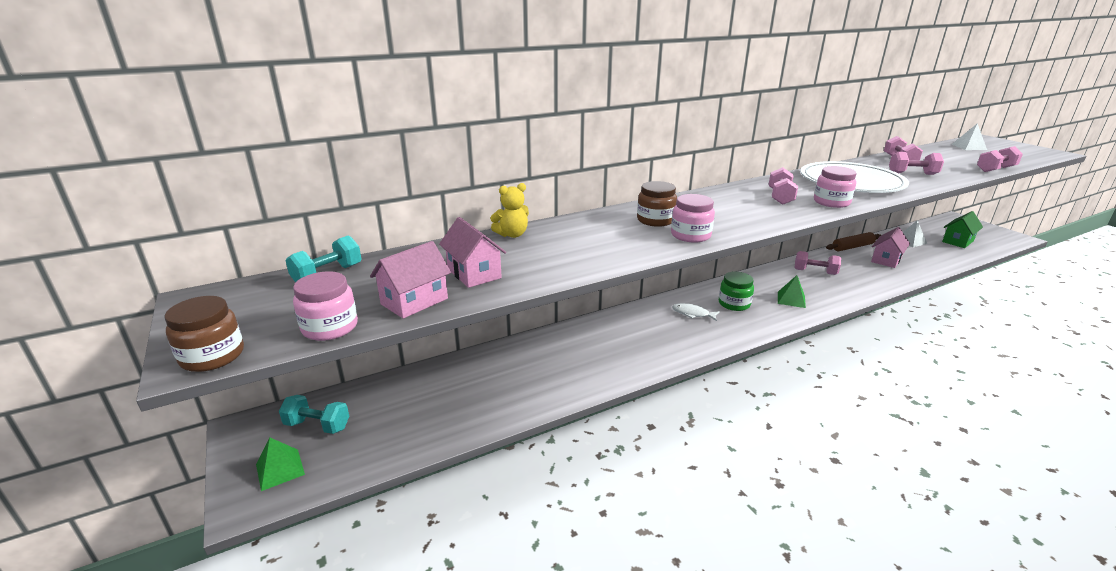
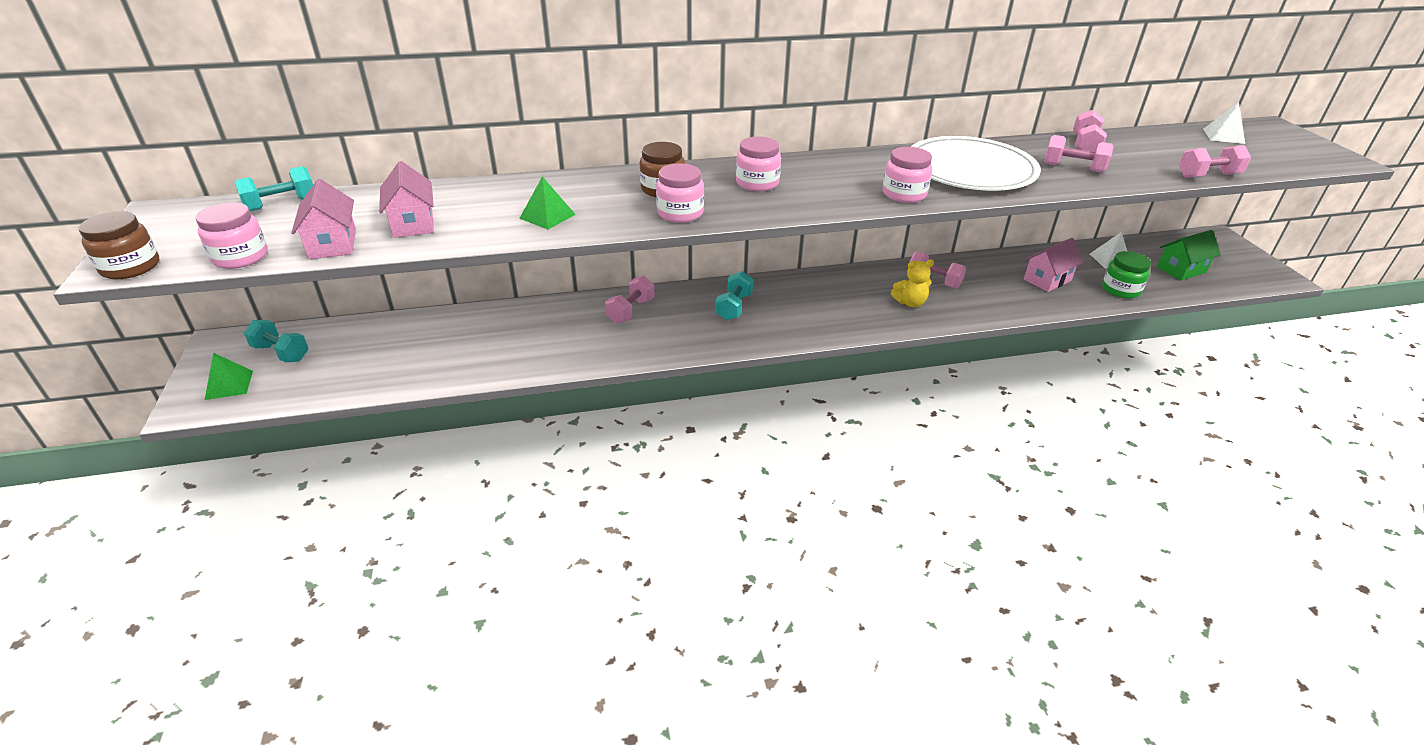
camera: 15 degrees right, 10 degrees up
(414, 301) = (332, 244): pink house -> pink house turned 75 degrees counterclockwise
(512, 234) = (492, 185): yellow teddy bear -> yellow teddy bear (910, 303)
(692, 314) = (734, 307): white fish -> turquoise dumbbell
(720, 207) = (757, 183): none -> pink jar
(734, 304) = (793, 303): green jar -> green jar (1120, 289)
(780, 197) = (848, 179): pink dumbbell -> pink dumbbell (631, 311)
(791, 299) = (868, 310): green pyramid -> green pyramid (547, 216)
(852, 247) = (1019, 256): brown rolling pin -> none

